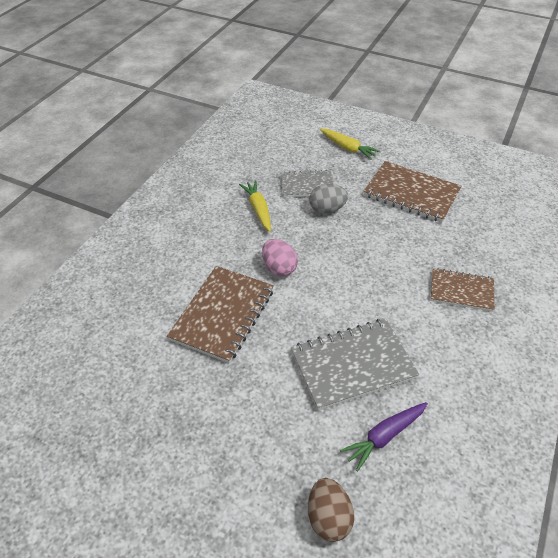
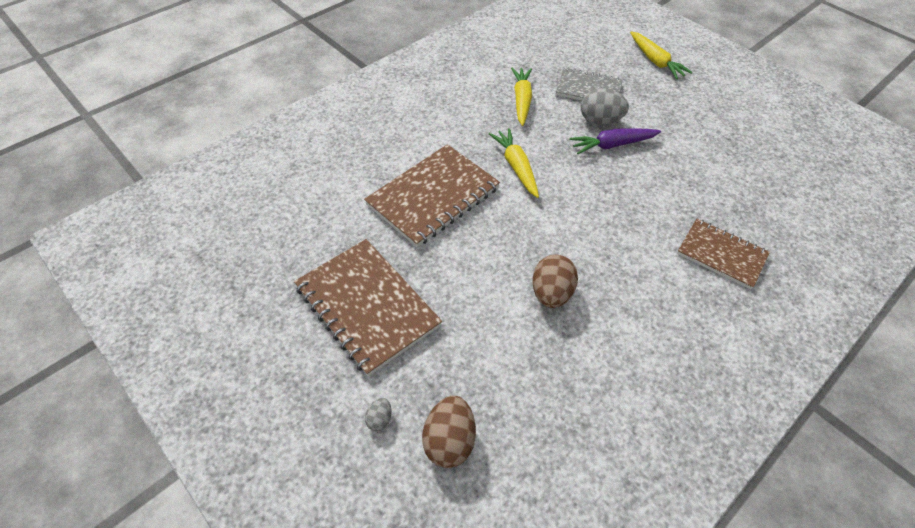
camera: 20 degrees right, 5 degrees up
(264, 522) = (379, 419): none -> grey egg
(279, 268) = (516, 167): pink egg -> yellow carrot
(352, 365) = (551, 293): grey notebook -> brown egg
(384, 436) = (552, 380): purple carrot -> purple carrot (612, 145)
(411, 193) = (710, 130): brown notebook -> brown notebook (367, 306)

